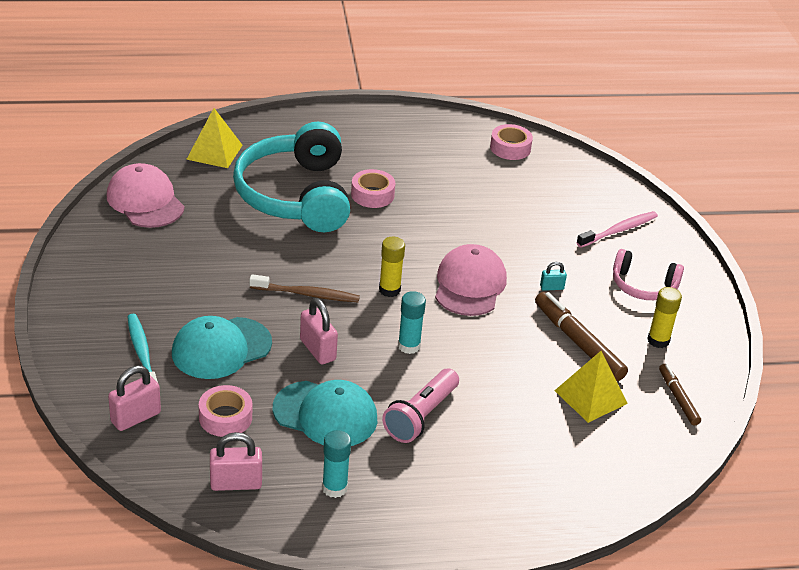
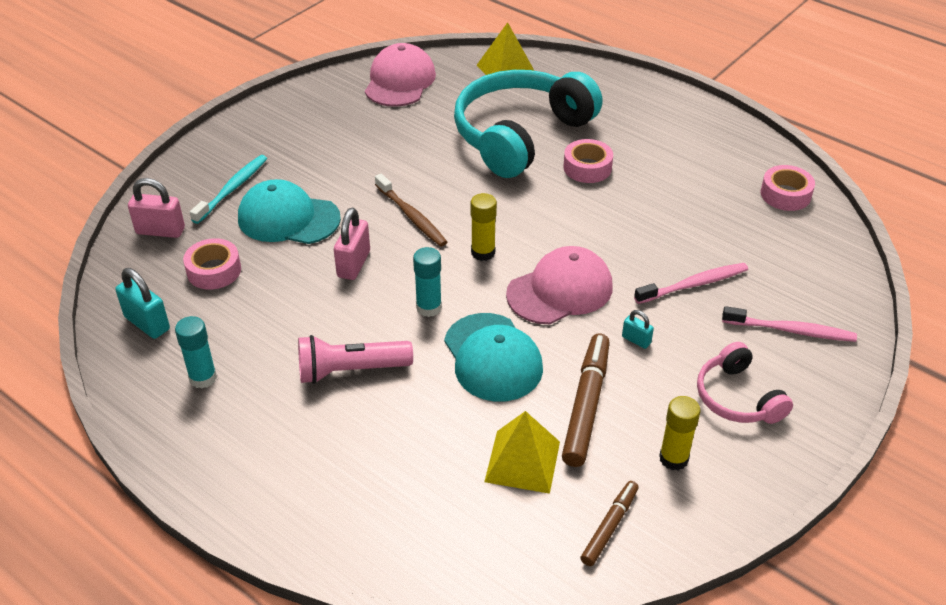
camera: 50 degrees right, 5 degrees up
(236, 483) = (147, 323): pink padlock -> turquoise padlock
(325, 414) = (283, 317): turquoise cap -> turquoise cap (493, 357)
(536, 235) = (693, 284): none -> pink toothbrush

